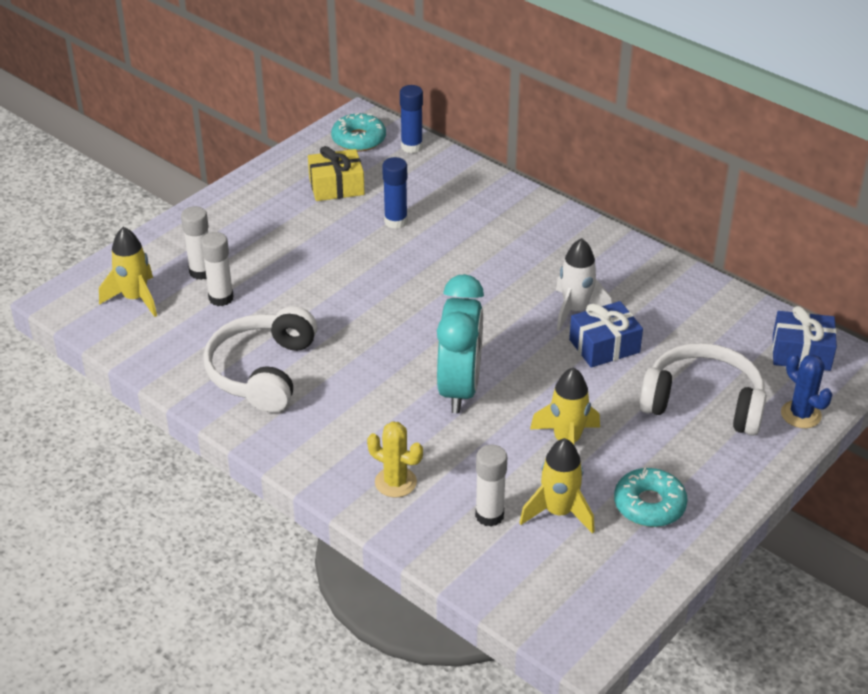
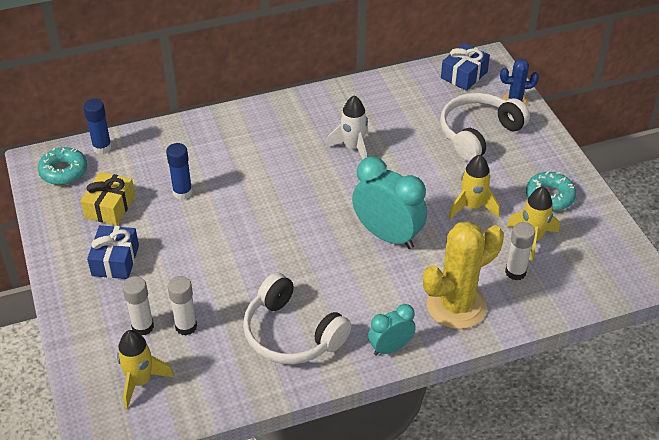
camera: 60 degrees left, 5 degrees up
(295, 451) = (390, 348): none -> turquoise clock
(395, 482) = (456, 306): yellow cactus -> yellow cactus, size x1.88
(604, 346) = (397, 151): blue gift -> blue gift (115, 260)

